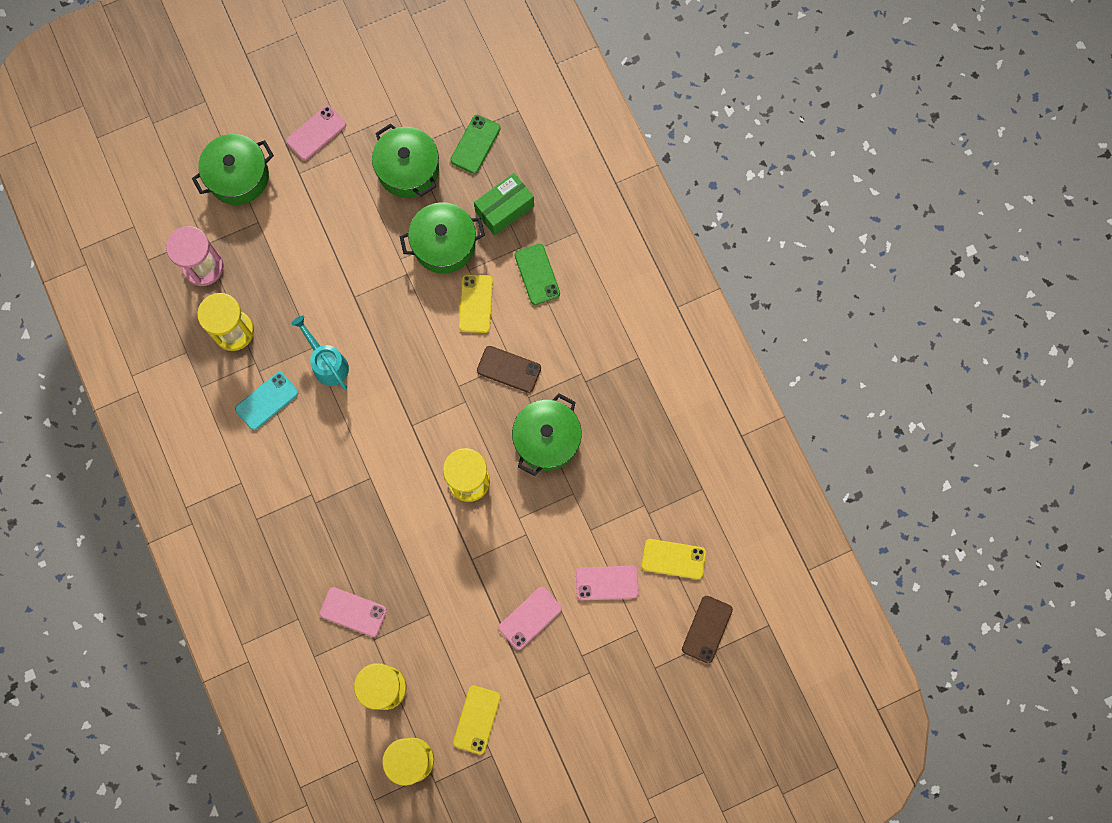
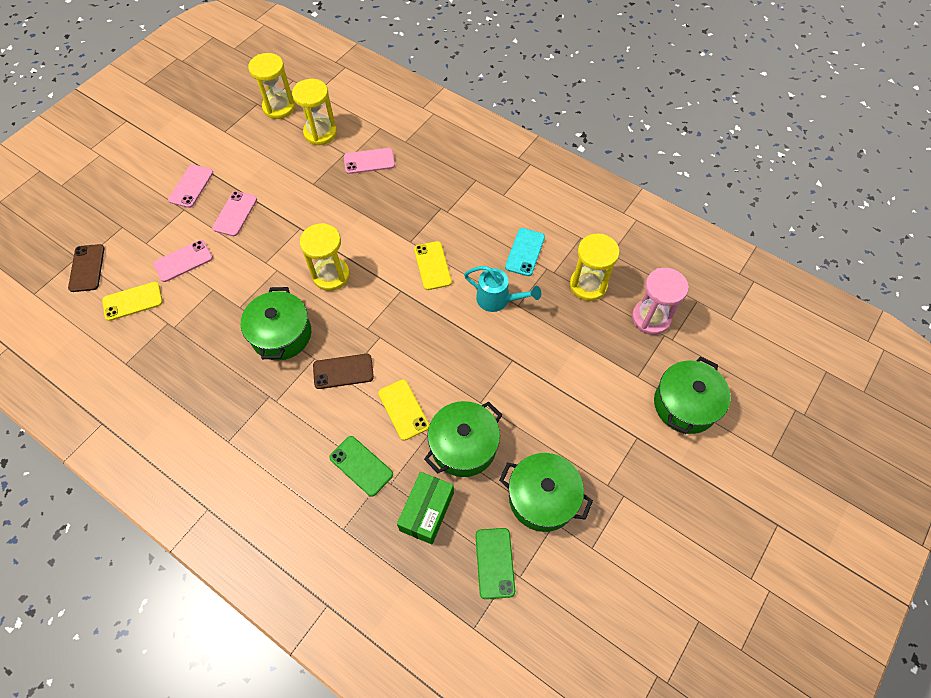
camera: 150 degrees right, 15 degrees down
(316, 133) = (651, 484): pink phone -> pink phone (191, 186)
(477, 719) = (245, 144): yellow phone -> yellow phone (432, 265)

